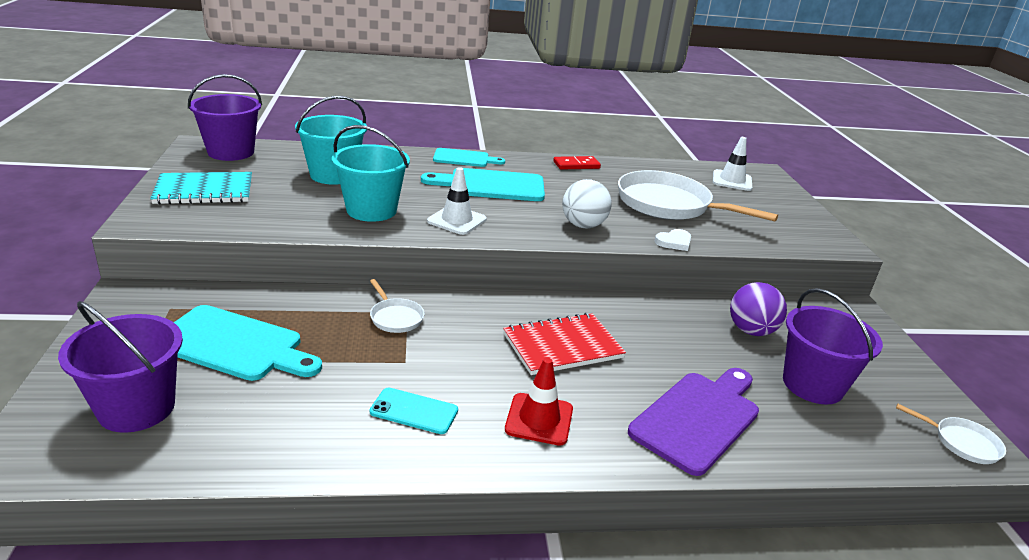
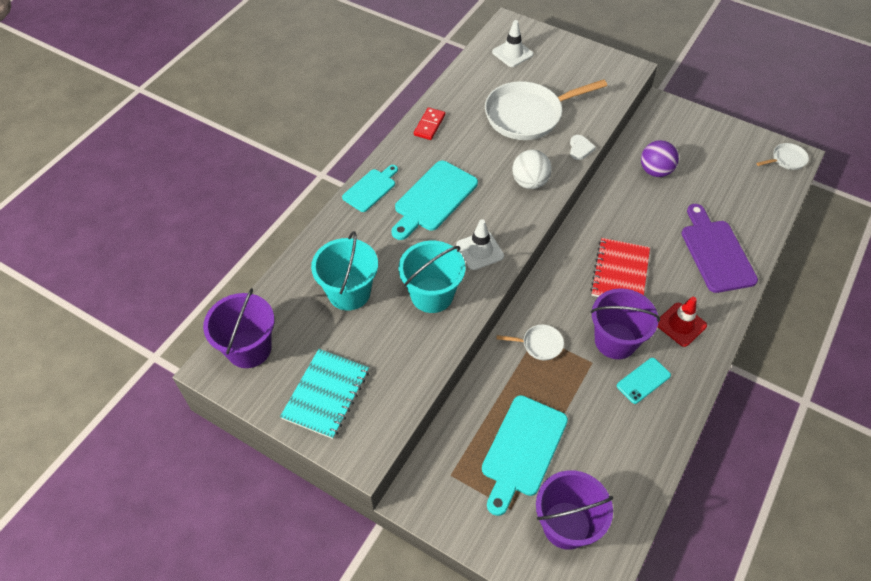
camera: 50 degrees left, 25 degrees up
(234, 345) = (522, 449): turquoise cutting board -> turquoise cutting board turned 150 degrees clockwise
(812, 385) = (716, 182): purple bucket -> purple bucket (615, 341)

